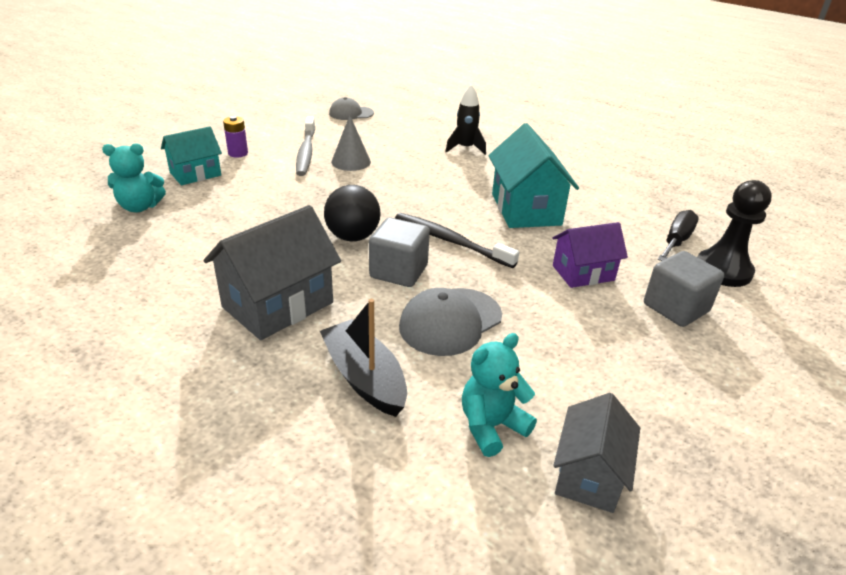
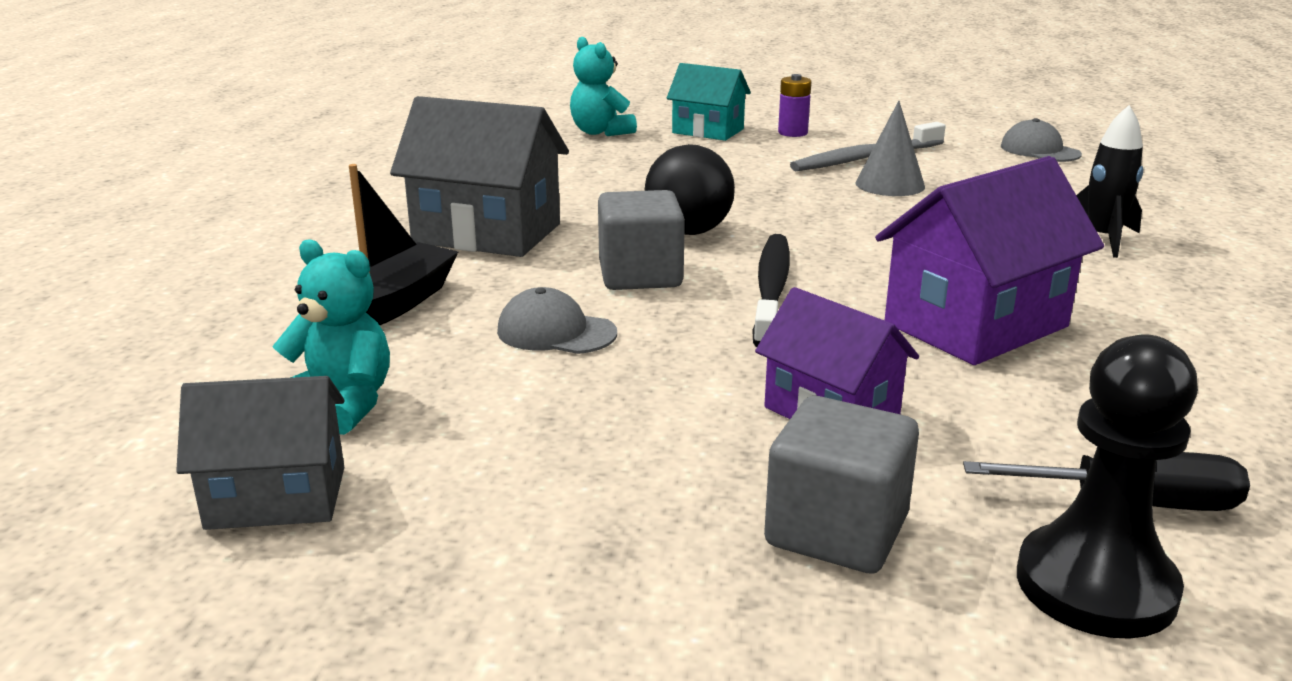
camera: 65 degrees right, 10 degrees down
(450, 321) = (556, 332): grey cap -> grey cap, size x0.66
(526, 209) = (976, 325): turquoise house -> purple house

